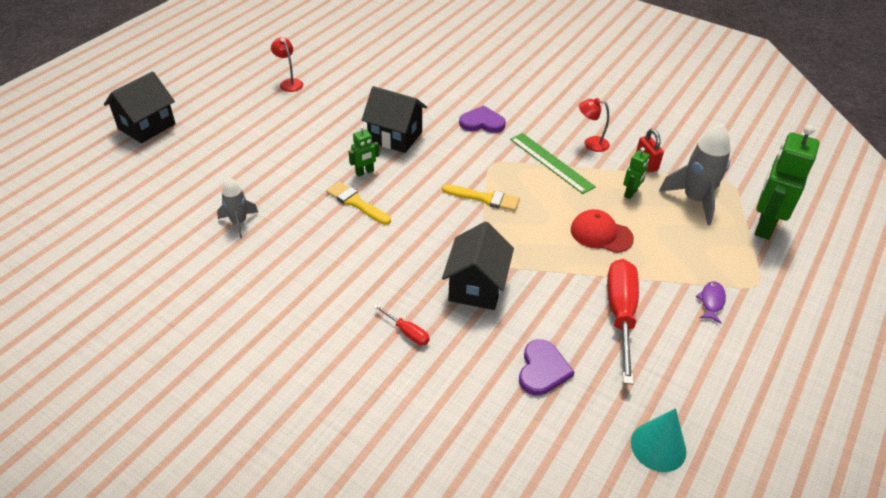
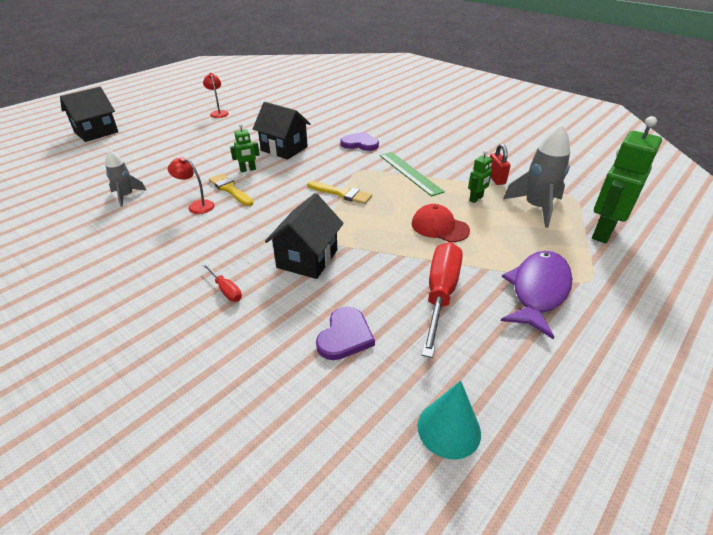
camera: 10 degrees right, 5 degrees down
(591, 143) = (449, 162): red lamp -> red lamp (196, 206)
(711, 301) = (538, 291): purple fish -> purple fish, size x2.22

